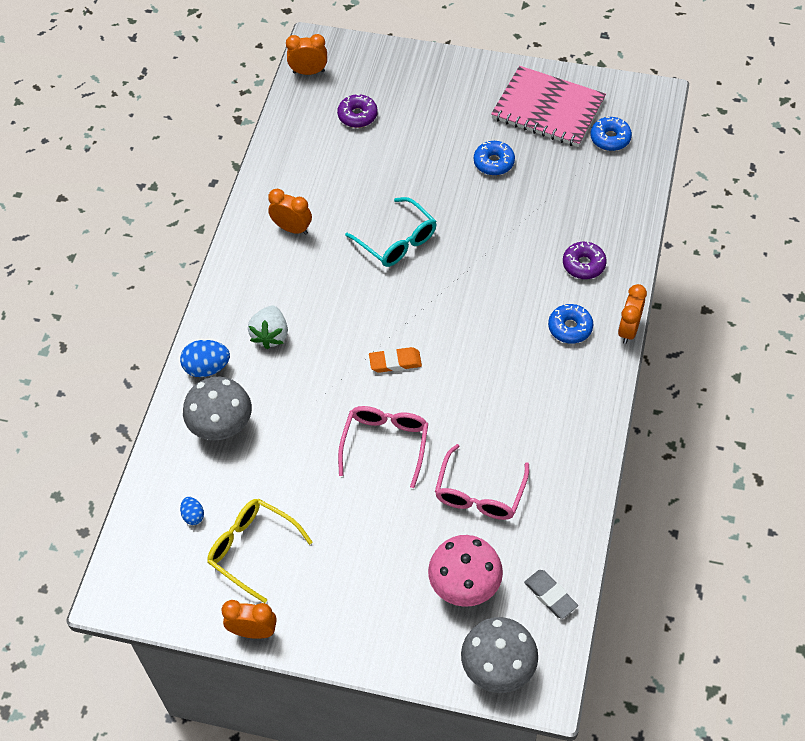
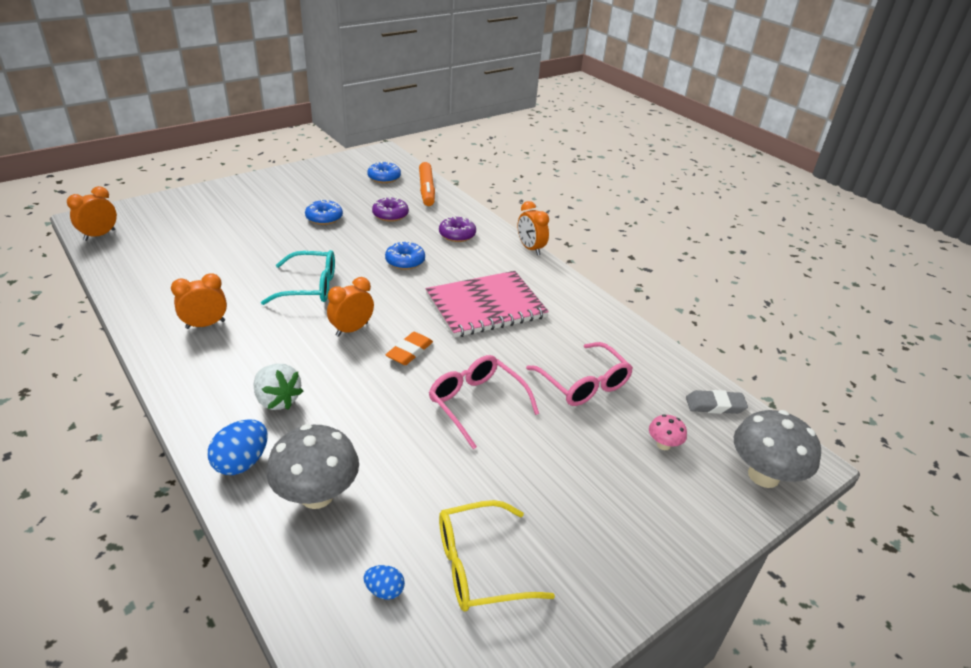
camera: 55 degrees left, 20 degrees down
(253, 631) = (577, 634): orange clock -> orange clock (352, 329)
(357, 115) = (179, 239): purple donut -> purple donut (390, 215)
(465, 585) = (663, 445): pink mushroom -> pink mushroom, size x0.48
(548, 109) = (324, 181): pink notebook -> pink notebook (485, 306)
(570, 328) = (496, 266): blue donut -> blue donut (405, 261)
(630, 183) = (426, 190): none -> orange marker

